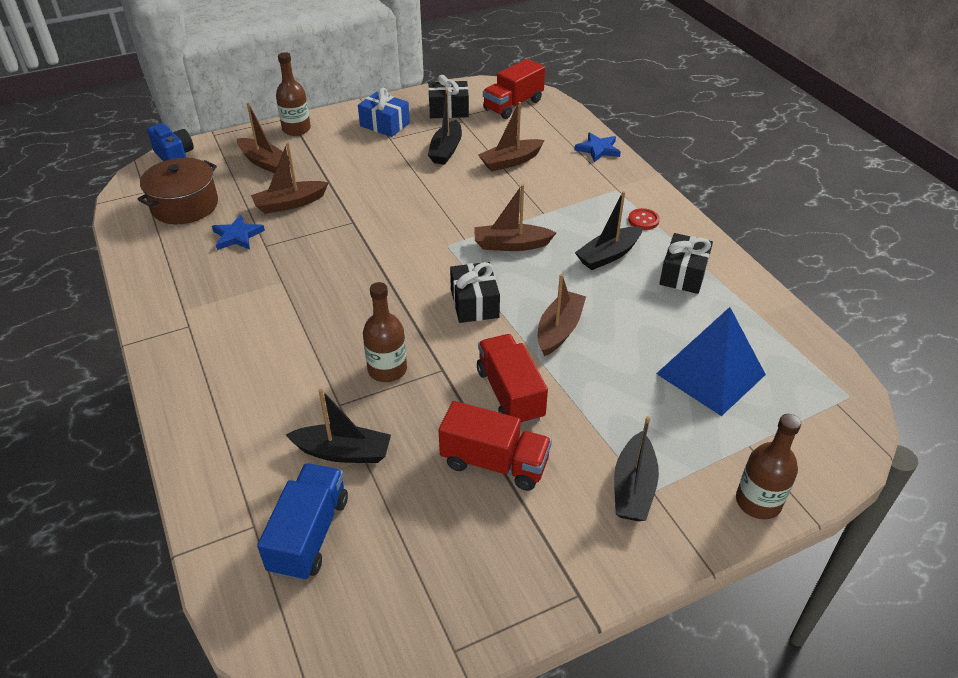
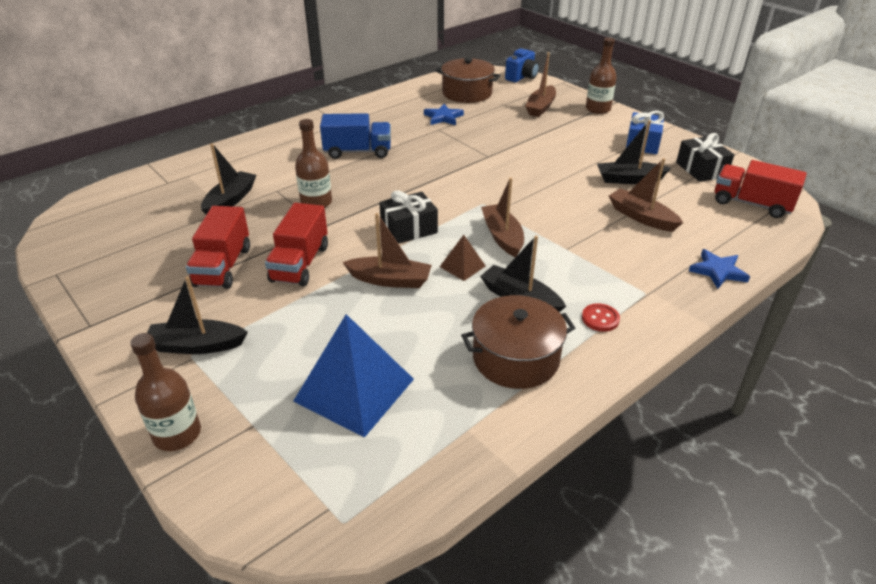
camera: 75 degrees right, 5 degrees down
(290, 203) = (494, 127): brown boat -> none
(309, 534) = (159, 202): blue truck -> blue truck (357, 152)
(343, 452) = (230, 200): black boat -> black boat turned 150 degrees counterclockwise
(510, 394) = (300, 263): red truck -> red truck turned 135 degrees clockwise
(551, 279) = (462, 266): none -> brown pyramid
(683, 274) = (515, 358): black gift -> brown pot

